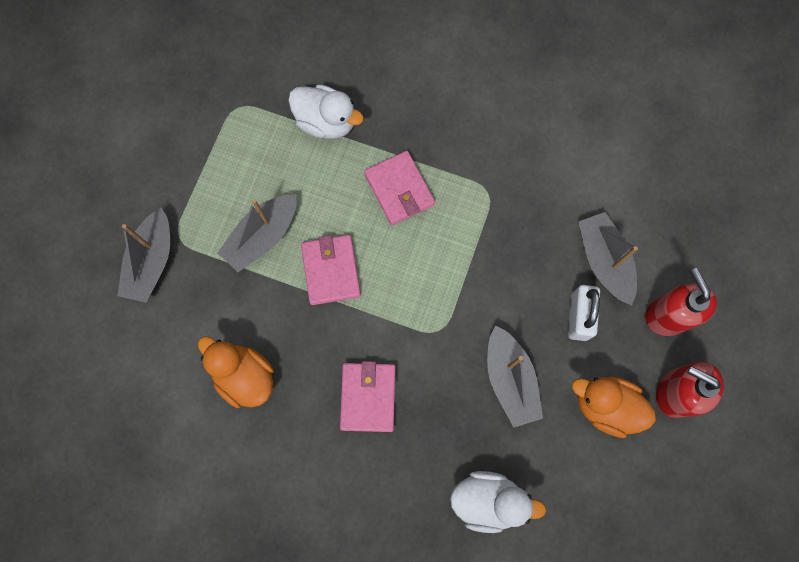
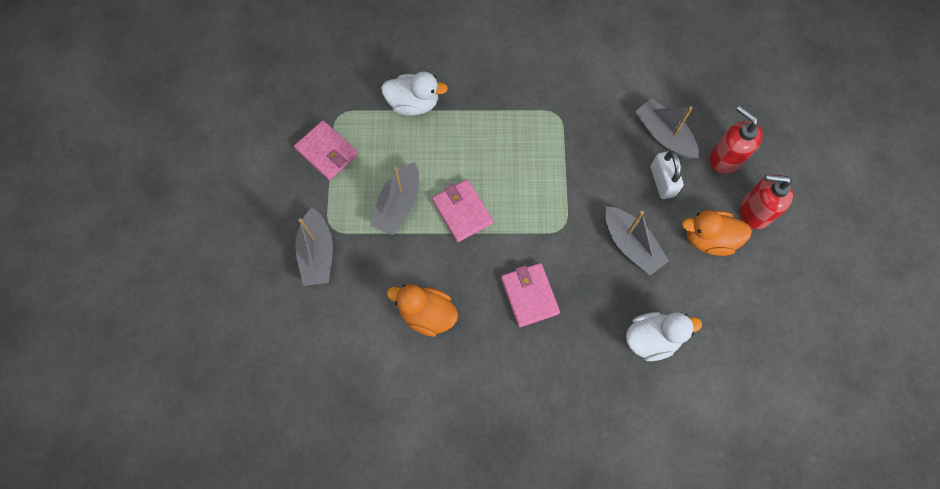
camera: 20 degrees left, 5 degrees down
(399, 189) = (490, 135): pink wallet -> pink wallet (327, 152)

